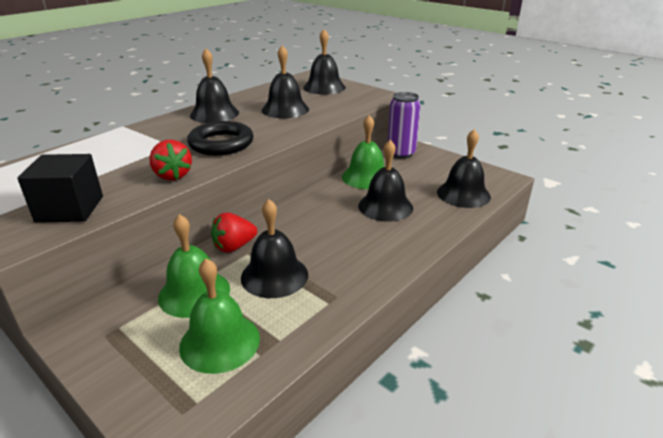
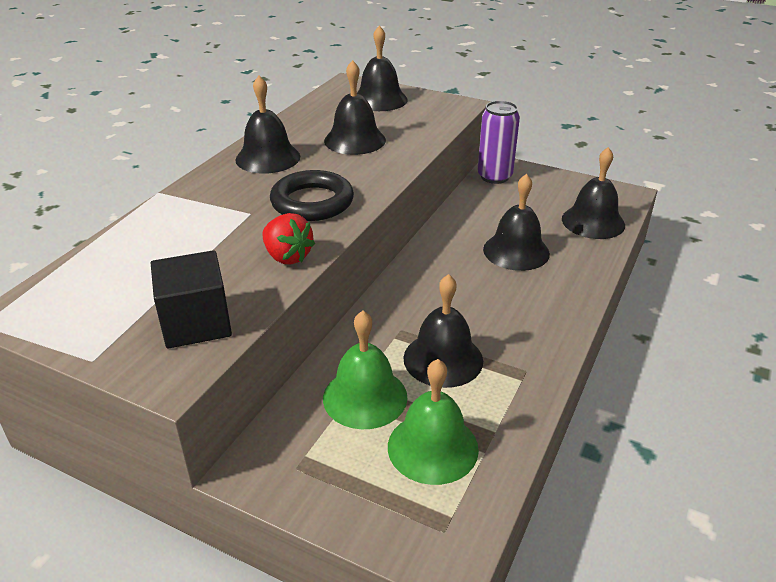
camera: 15 degrees left, 5 degrees up
(234, 247) = (373, 332): red strawberry -> none
(366, 177) = (472, 215): green bell -> none

